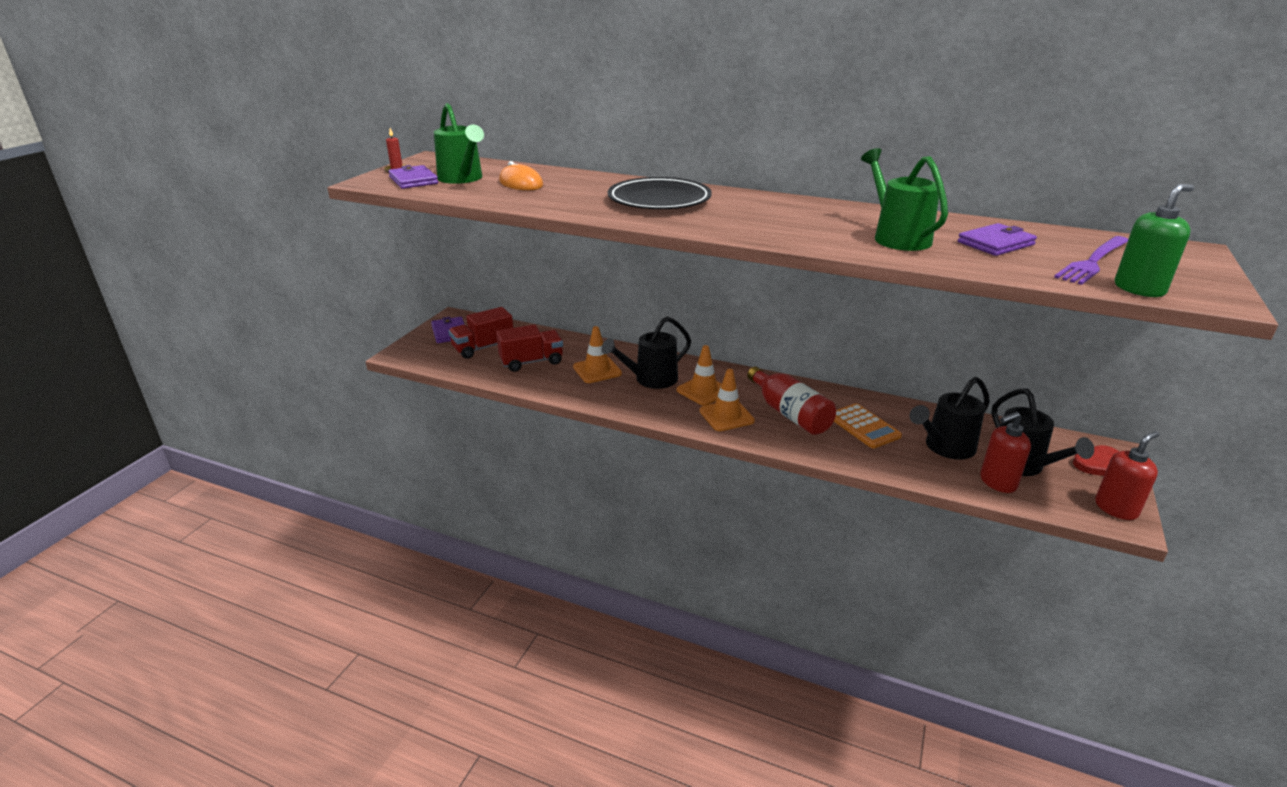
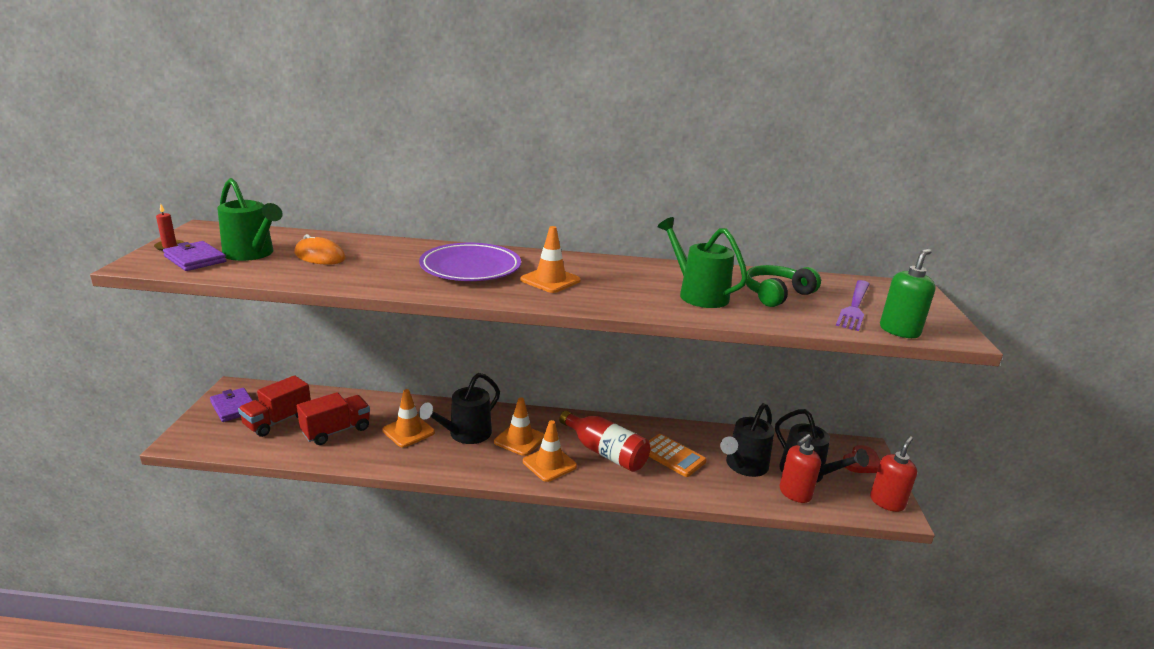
camera: 20 degrees left, 5 degrees down
(659, 200) = (470, 268): black plate -> purple plate
(736, 215) = (550, 280): none -> orange traffic cone
(995, 243) = (776, 294): purple wallet -> green headphones

